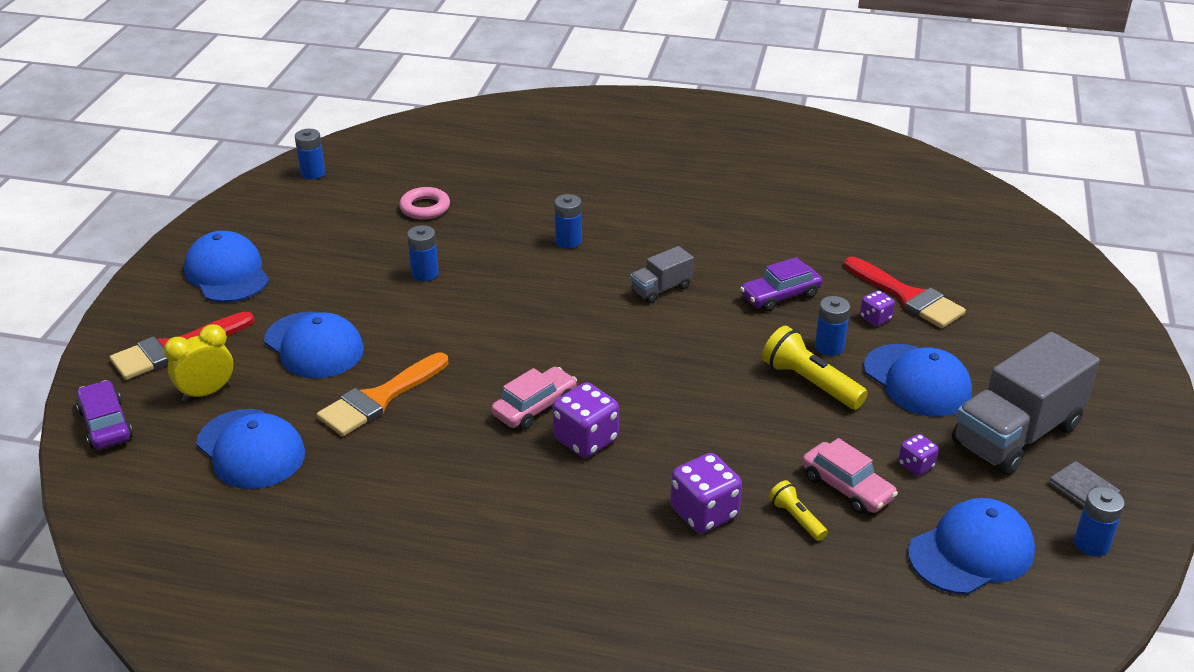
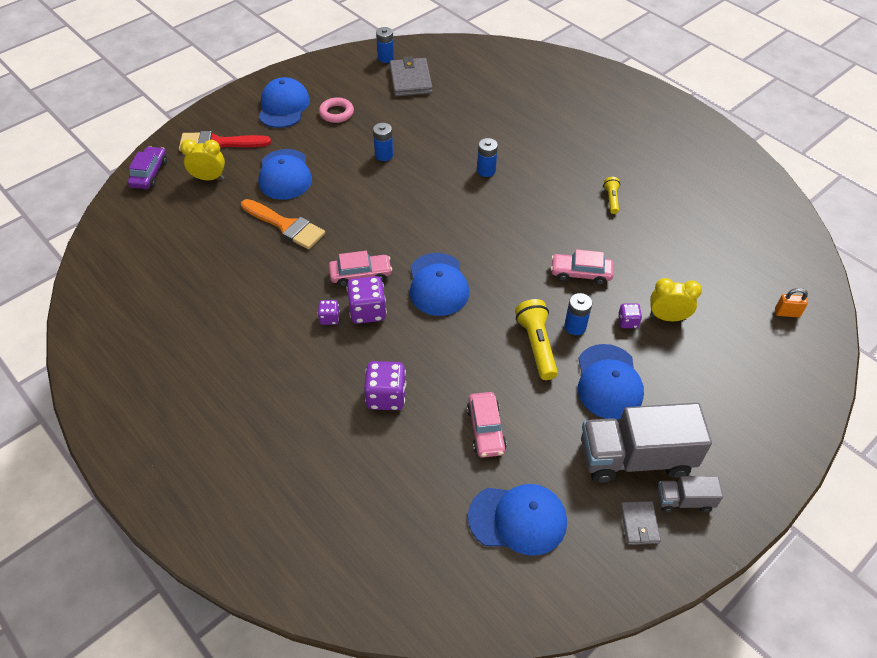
camera: 35 degrees right, 15 degrees up
(251, 449) = (199, 224): blue cap -> blue cap (438, 285)
(372, 185) = (410, 80): none -> grey wallet
(379, 399) = (286, 226): orange brush -> orange brush turned 135 degrees counterclockwise
(425, 208) = (425, 109): pink ring -> pink ring (336, 113)
(661, 289) = (509, 231): grey truck -> grey truck (684, 500)
(780, 296) = (580, 273): purple car -> pink car
(796, 518) = (434, 432): yellow flashlight -> yellow flashlight (611, 199)
(908, 297) = (667, 317): red brush -> yellow clock
(916, 465) = (544, 440): purple dice -> purple dice (329, 318)
(1007, 244) = (787, 313): none -> orange padlock
(1091, 544) = (603, 564): blue battery -> none

